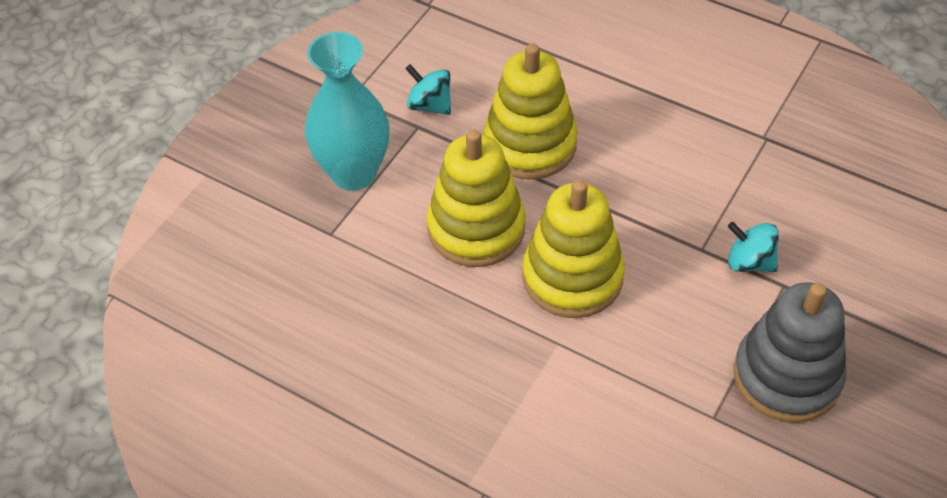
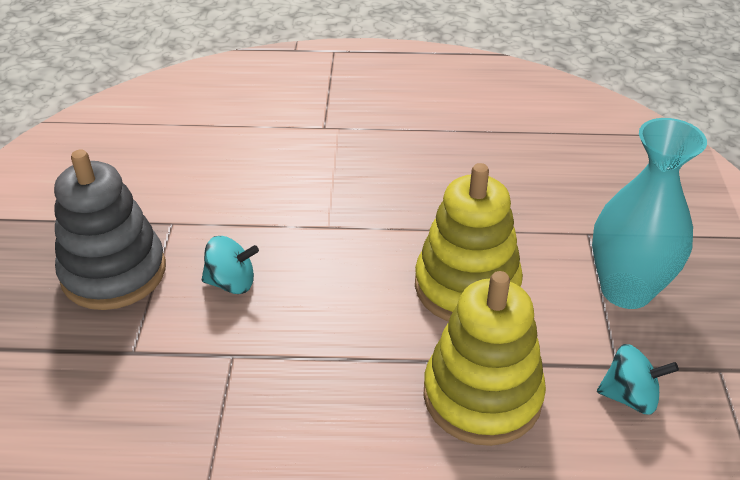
camera: 150 degrees right, 10 degrees down
(572, 277) = (347, 279): yellow stacking toy -> none
(749, 262) = (176, 361): turquoise spinning top -> turquoise spinning top (231, 283)

